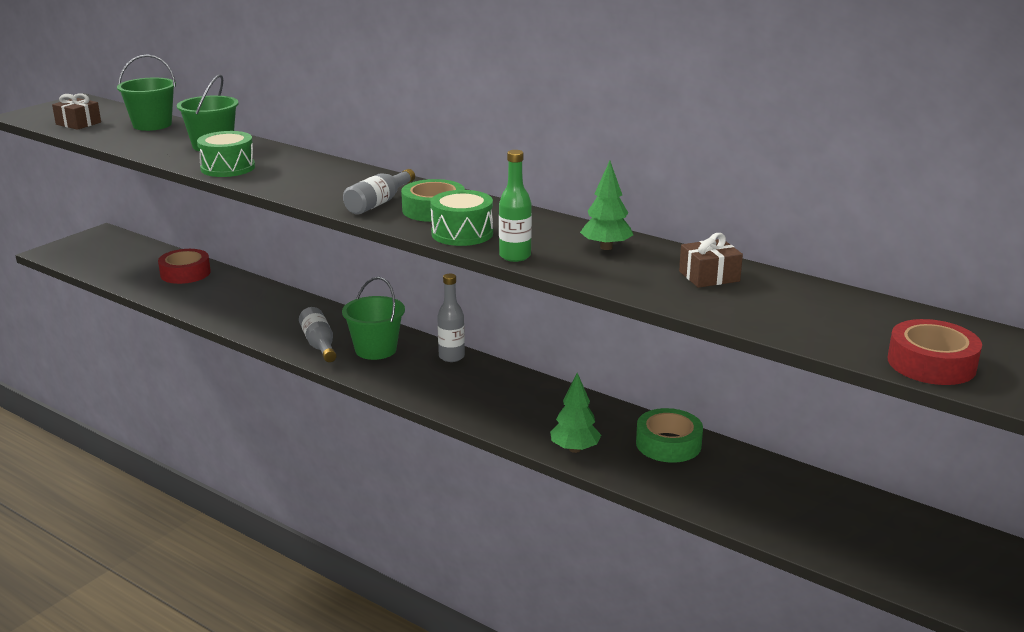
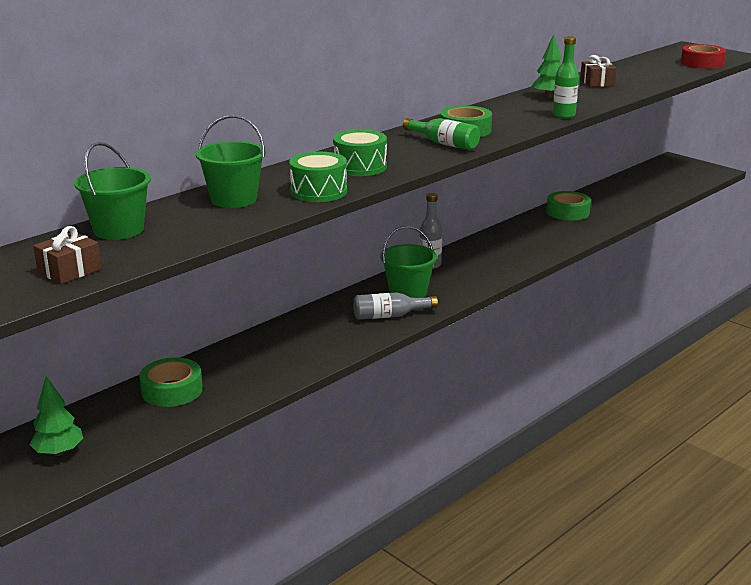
camera: 80 degrees left, 0 degrees up
(185, 273) = (172, 390): red tape -> green tape
(378, 203) = (444, 143): grey bottle -> green bottle
(462, 233) = (518, 125): green drum -> green drum (360, 167)
(575, 449) = (574, 236): green tree -> green tree (59, 452)

